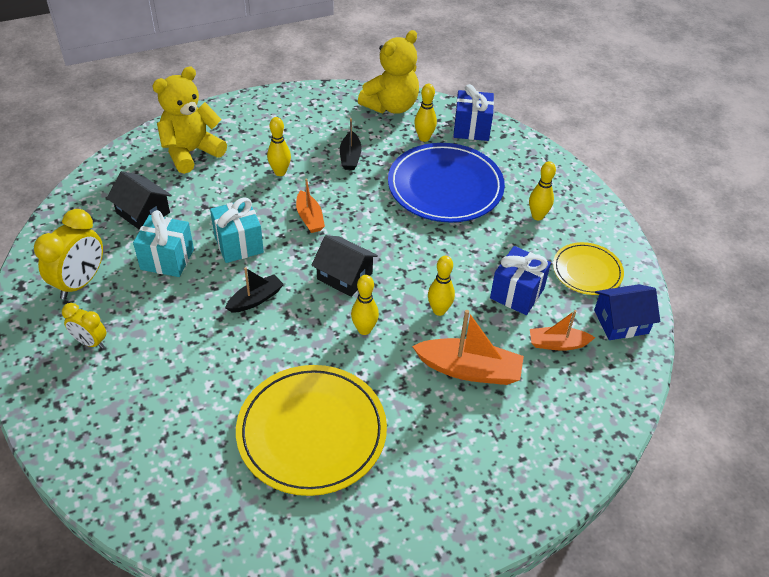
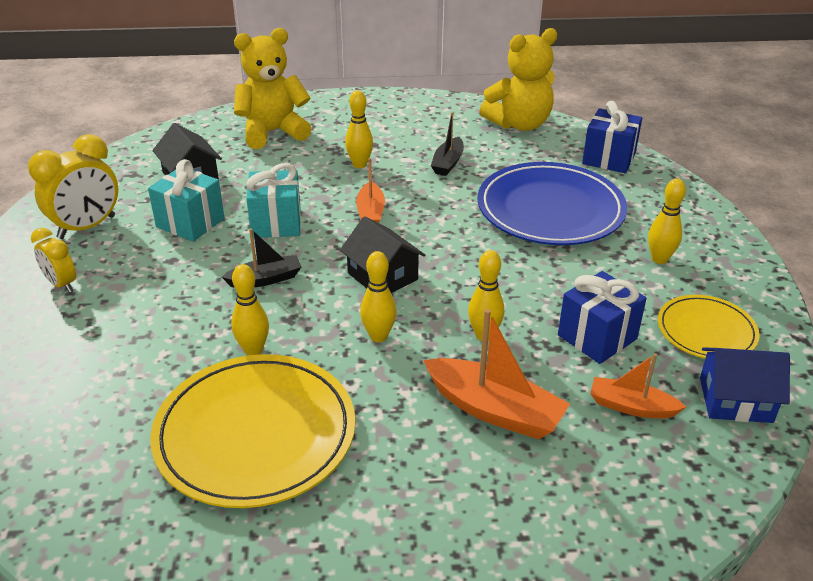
camera: 20 degrees right, 10 degrees down
(424, 138) = (545, 159): yellow bowling pin -> yellow bowling pin (253, 350)

